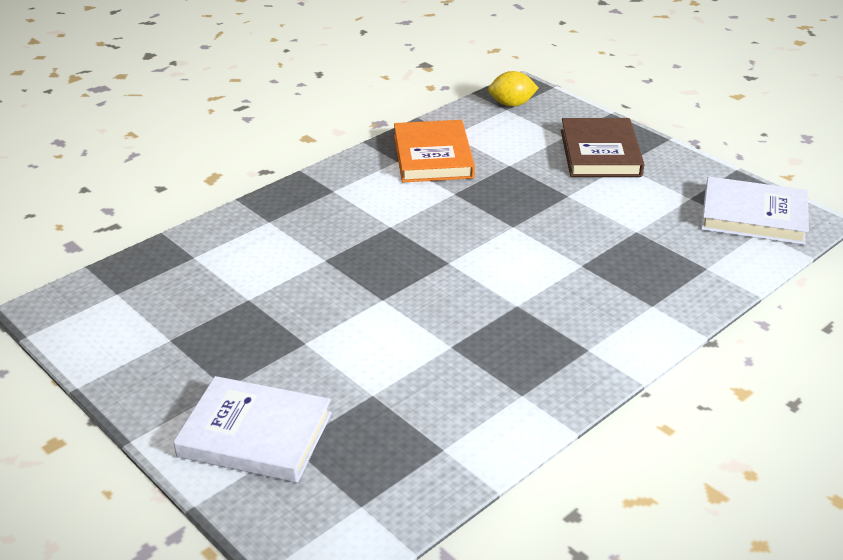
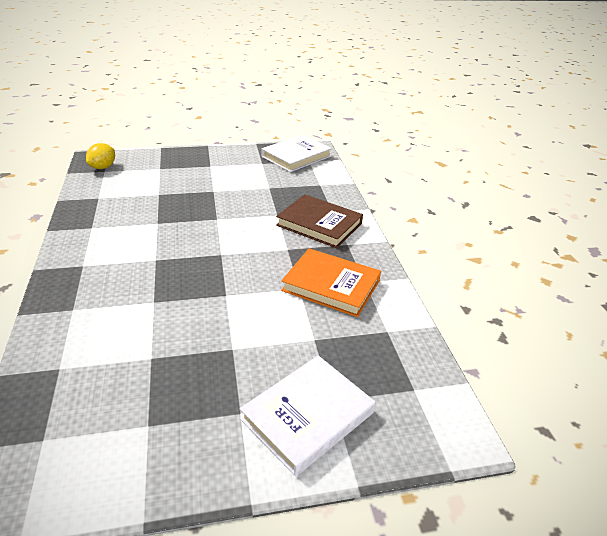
camera: 60 degrees left, 0 degrees up
(433, 156) = (109, 213): orange book -> orange book (331, 285)
(600, 153) = (191, 166): brown book -> brown book (319, 224)

